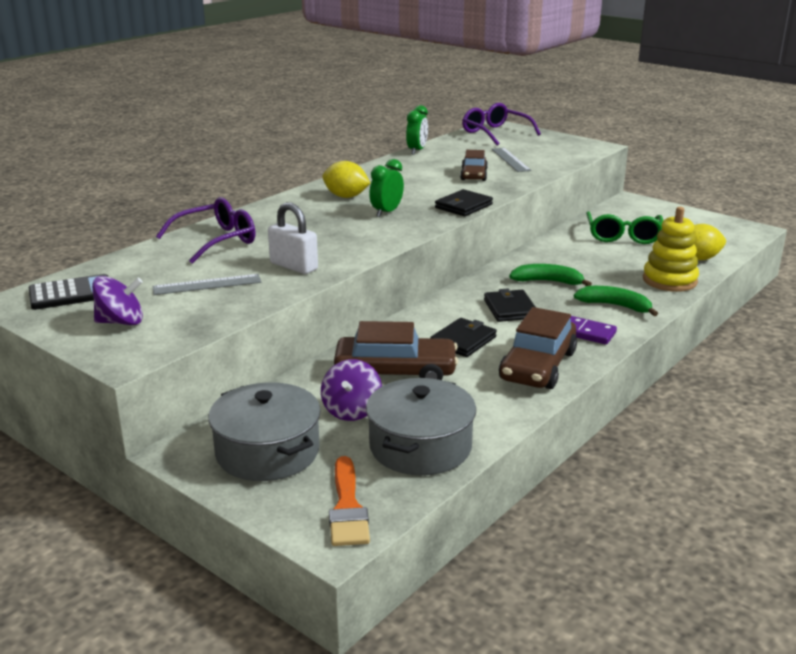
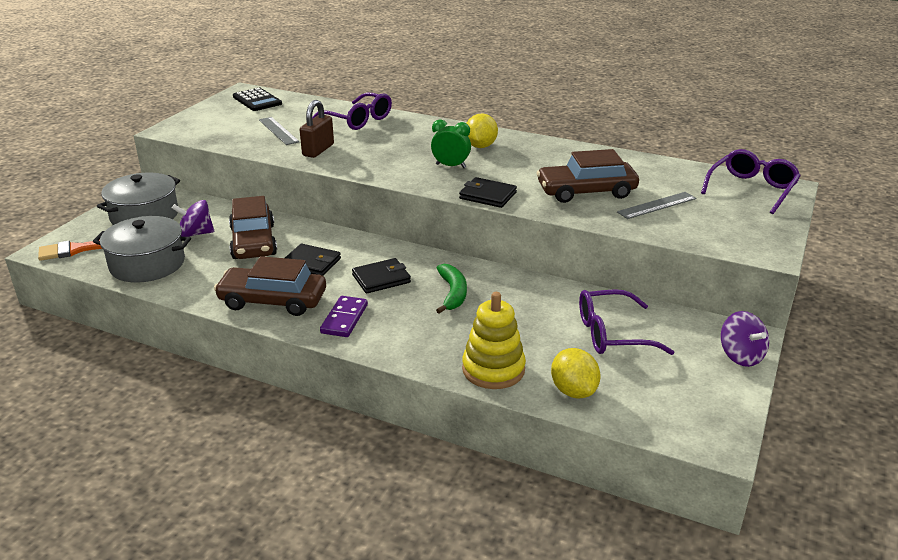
camera: 75 degrees right, 5 degrees up
(121, 322) = (217, 120): purple spinning top -> purple spinning top (740, 356)
(293, 266) = (318, 150): white padlock -> brown padlock
(417, 151) = (640, 158): green clock -> none
(473, 175) = (586, 191): brown car -> brown car, size x1.63
(615, 306) = (410, 335): green banana -> none
(623, 236) = (612, 334): green glasses -> purple glasses

